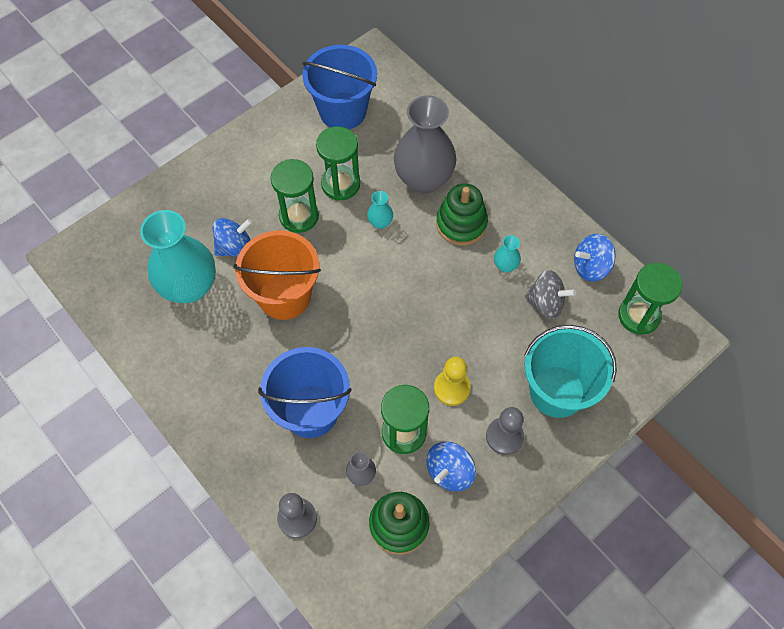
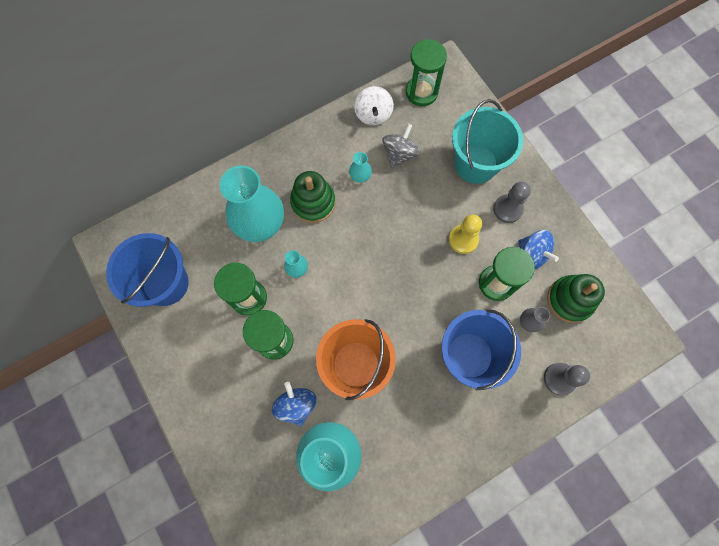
camera: 80 degrees left, 10 degrees up
(423, 179) = (260, 224): grey vase -> turquoise vase
(590, 267) = (373, 114): blue spinning top -> white spinning top

